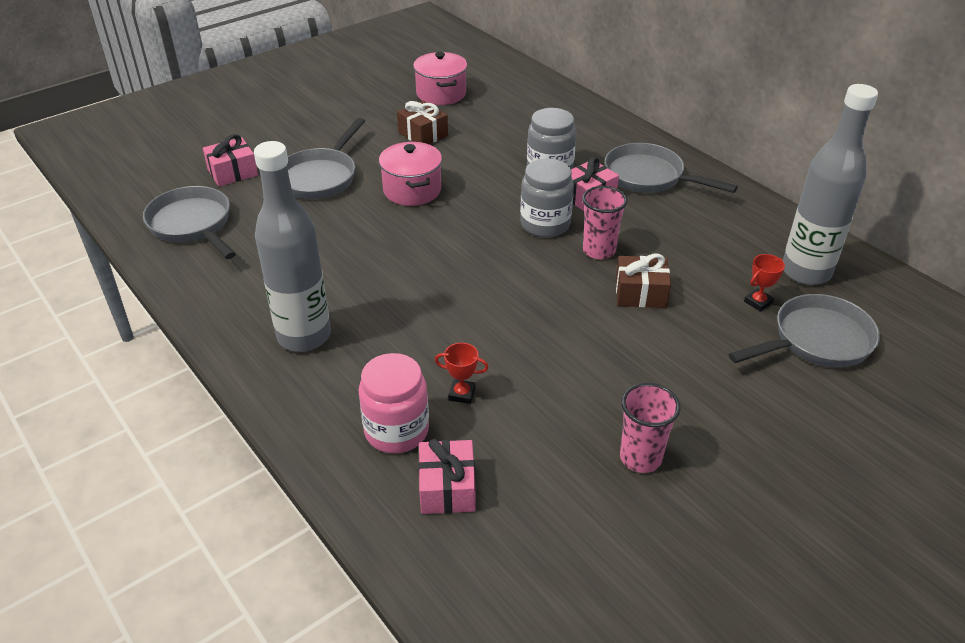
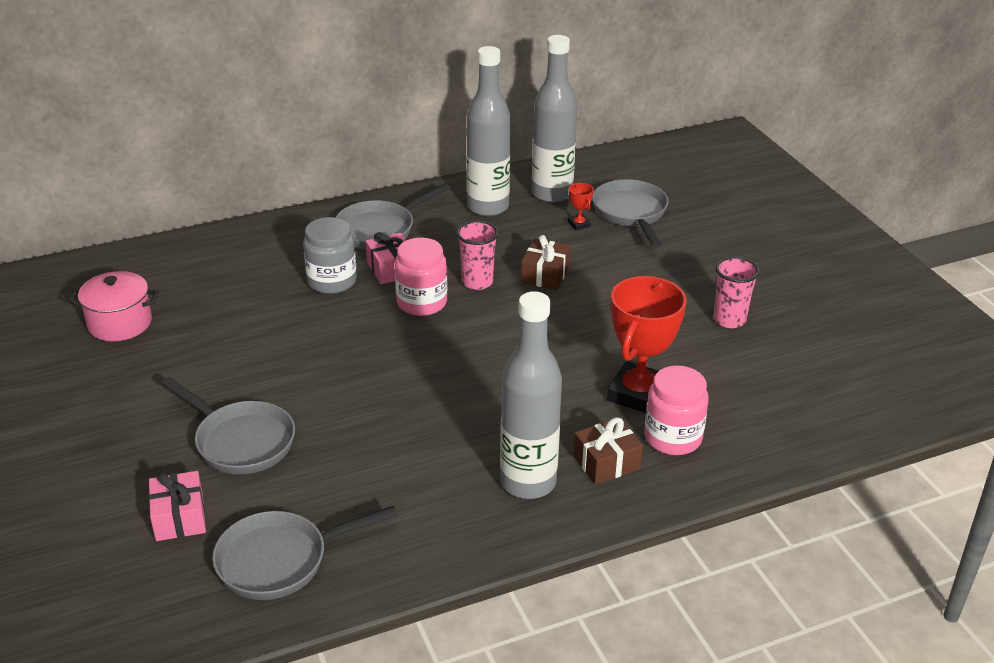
camera: 75 degrees left, 5 degrees down
(412, 190) = (312, 376): pink pot -> none
(423, 134) = (202, 351): brown gift -> brown gift (606, 462)
(447, 488) = (741, 419): pink gift -> none
(462, 394) = (638, 394): red trophy -> red trophy, size x2.40
(545, 224) = (422, 303): grey jar -> pink jar
(741, 232) = (488, 207): none -> grey bottle

